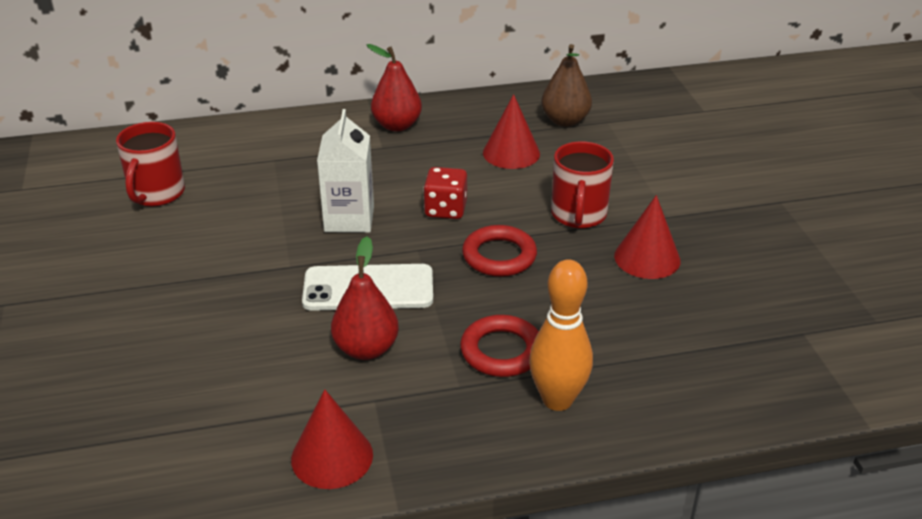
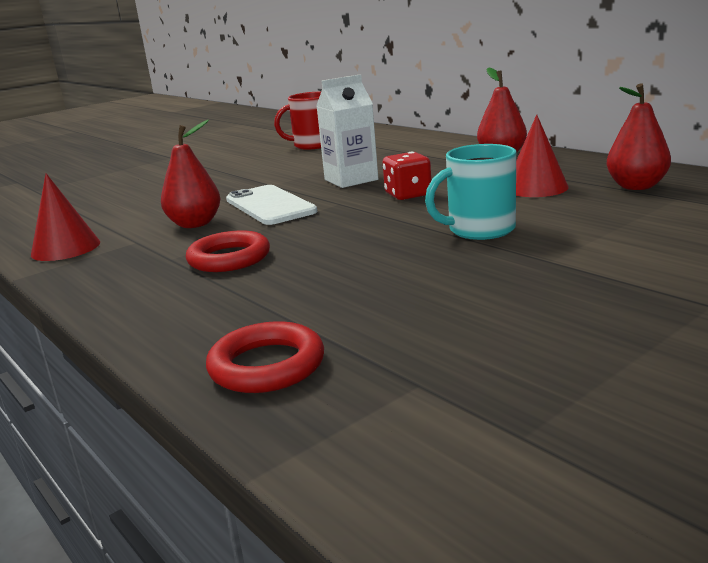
camera: 65 degrees right, 15 degrees down
(499, 256) = (366, 224): red ring -> red ring (267, 365)
(557, 400) = (176, 292): orange bowling pin -> none
(565, 121) = (636, 186): brown pear -> red pear
(578, 215) = (480, 230): red mug -> turquoise mug
(647, 258) = (451, 270): red cone -> none

